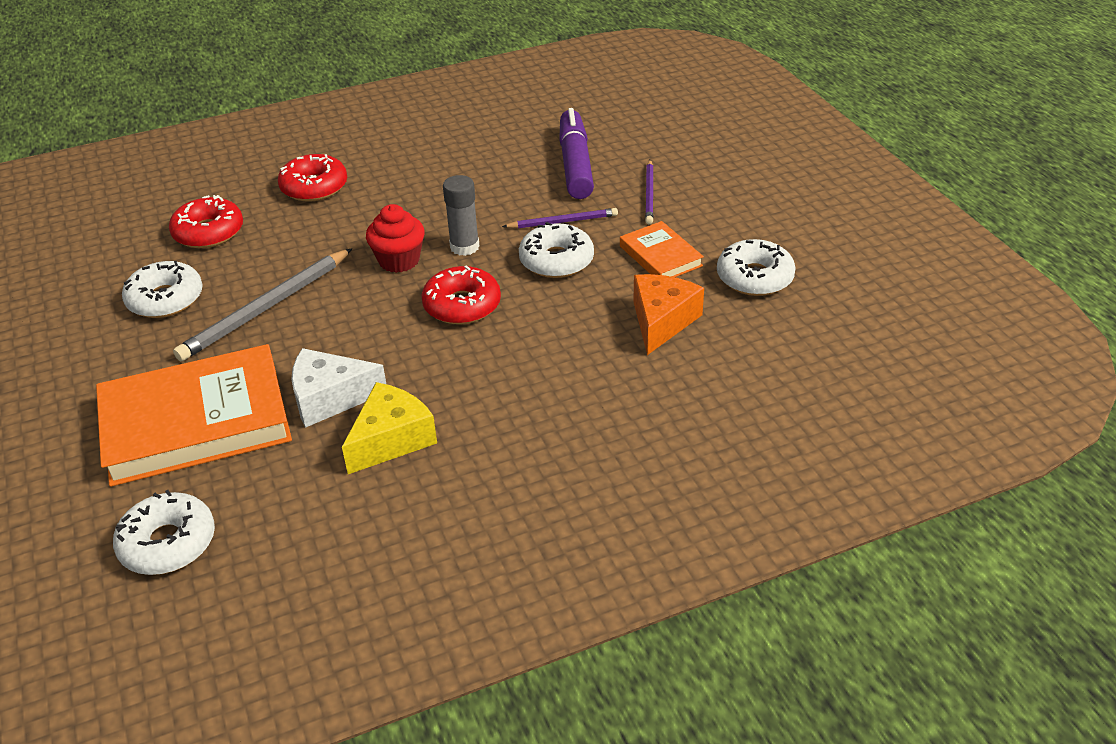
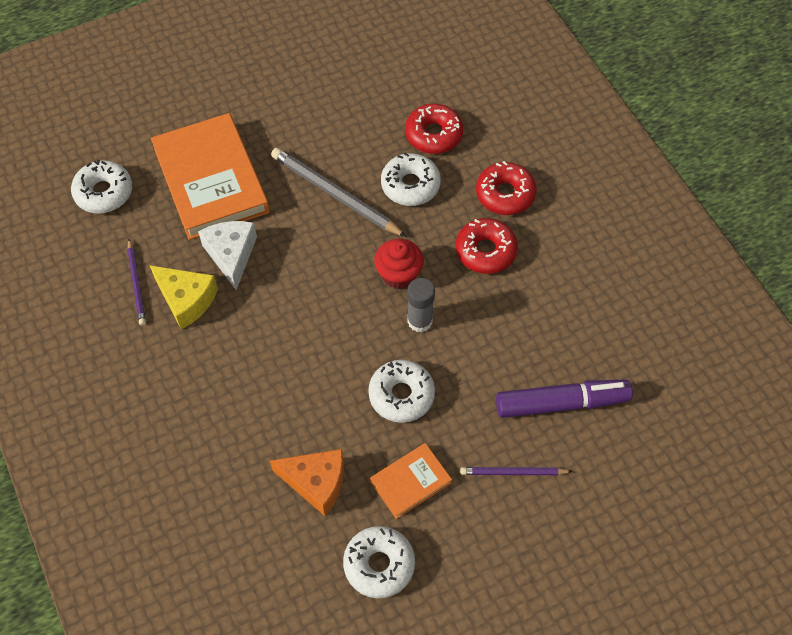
camera: 85 degrees right, 20 degrees up
(165, 299) = (346, 128): white donut -> white donut (410, 185)
(462, 305) = (338, 328): red donut -> red donut (485, 251)
(563, 222) = (462, 397): purple pencil -> purple pencil (137, 284)

